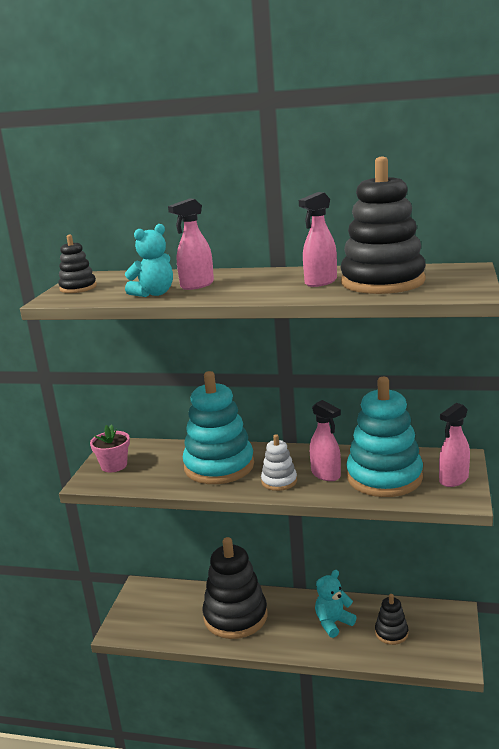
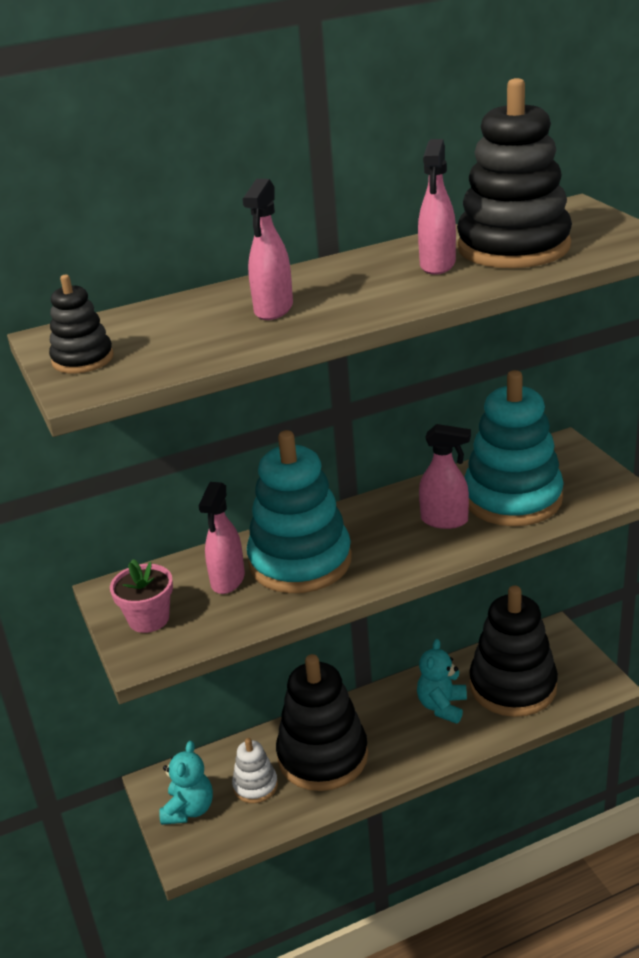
camera: 35 degrees left, 10 degrees up
(154, 294) = (235, 338): turquoise teddy bear -> turquoise teddy bear (189, 809)
(279, 481) = (401, 550): white stacking toy -> white stacking toy (255, 786)
(391, 633) = (513, 686): black stacking toy -> black stacking toy, size x2.06
(453, 480) = (585, 473): pink spray bottle -> pink spray bottle (228, 580)

